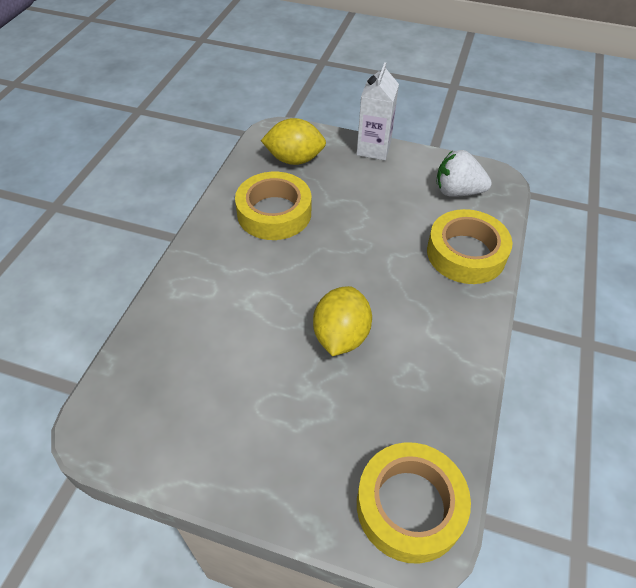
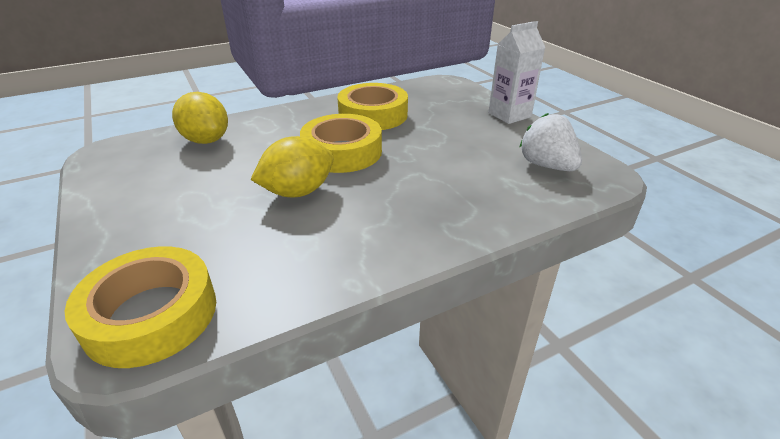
camera: 45 degrees right, 15 degrees down
(294, 159) = (435, 98): yellow lemon -> yellow lemon (206, 140)
(466, 253) = (486, 203): yellow tape -> yellow tape (342, 152)

